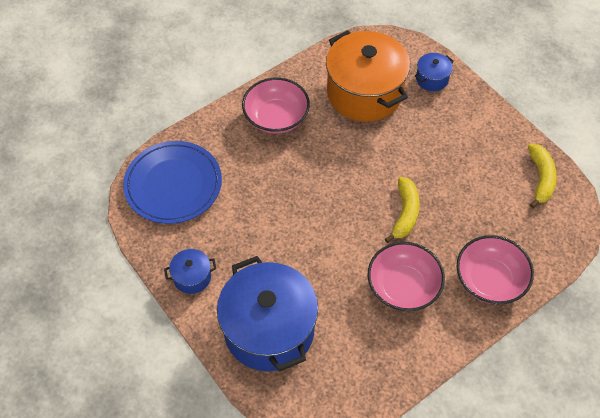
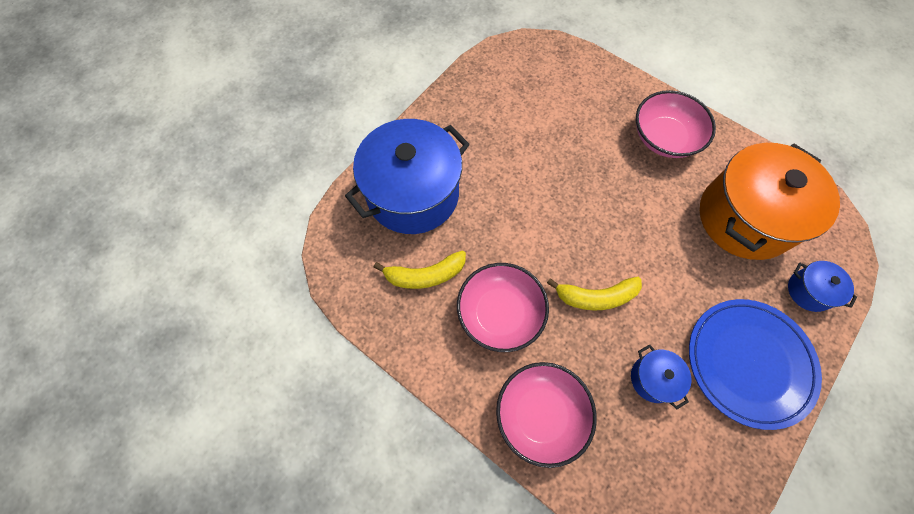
camera: 75 degrees right, 10 degrees up
(173, 185) = (543, 73): blue plate -> blue plate (748, 362)
(192, 277) = (449, 116): blue pot -> blue pot (653, 379)
(540, 178) = (719, 463): yellow banana -> yellow banana (425, 275)

